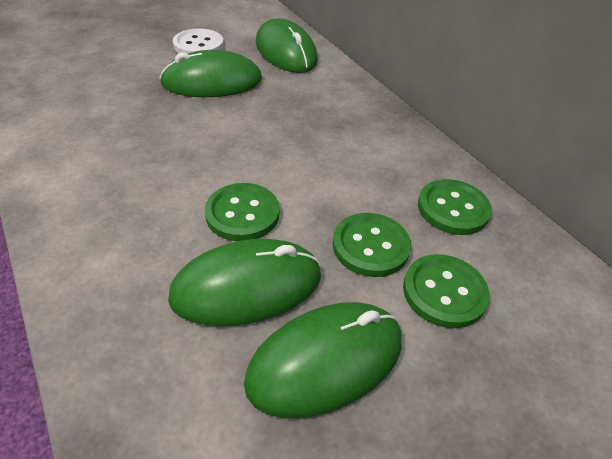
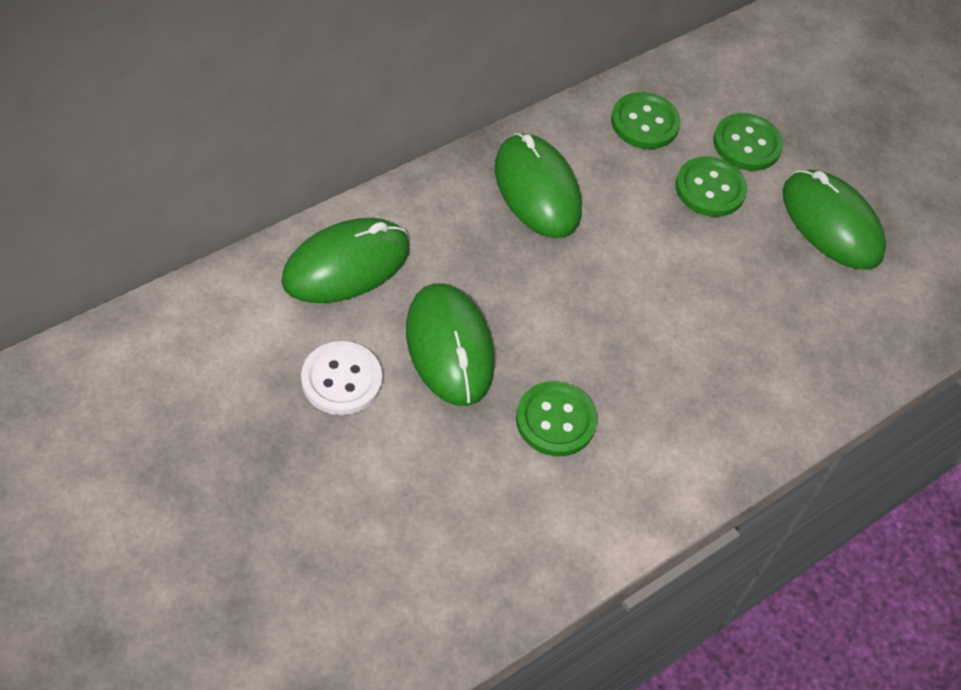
camera: 100 degrees left, 10 degrees up
(242, 214) = (695, 288): green button -> green button (555, 420)
(247, 286) = (780, 277): green mouse -> green mouse (537, 189)

